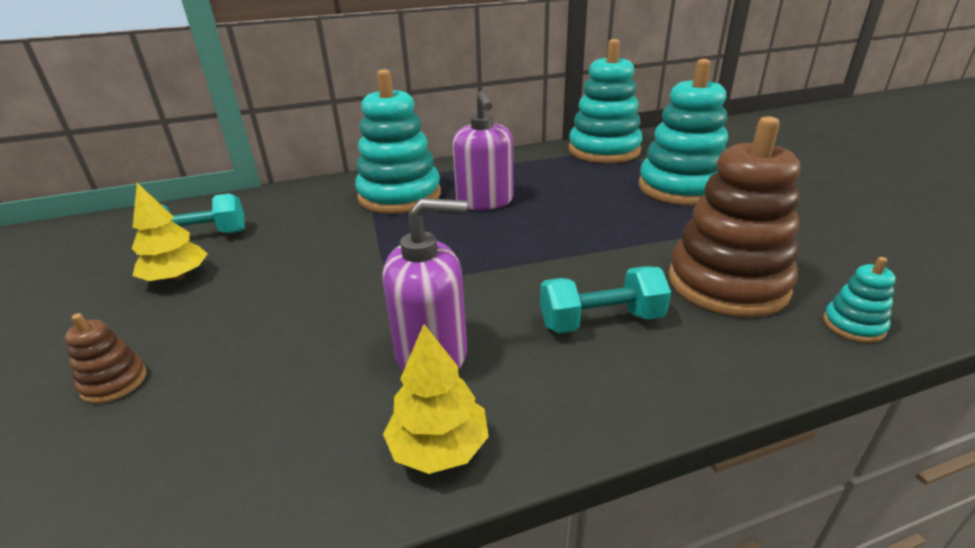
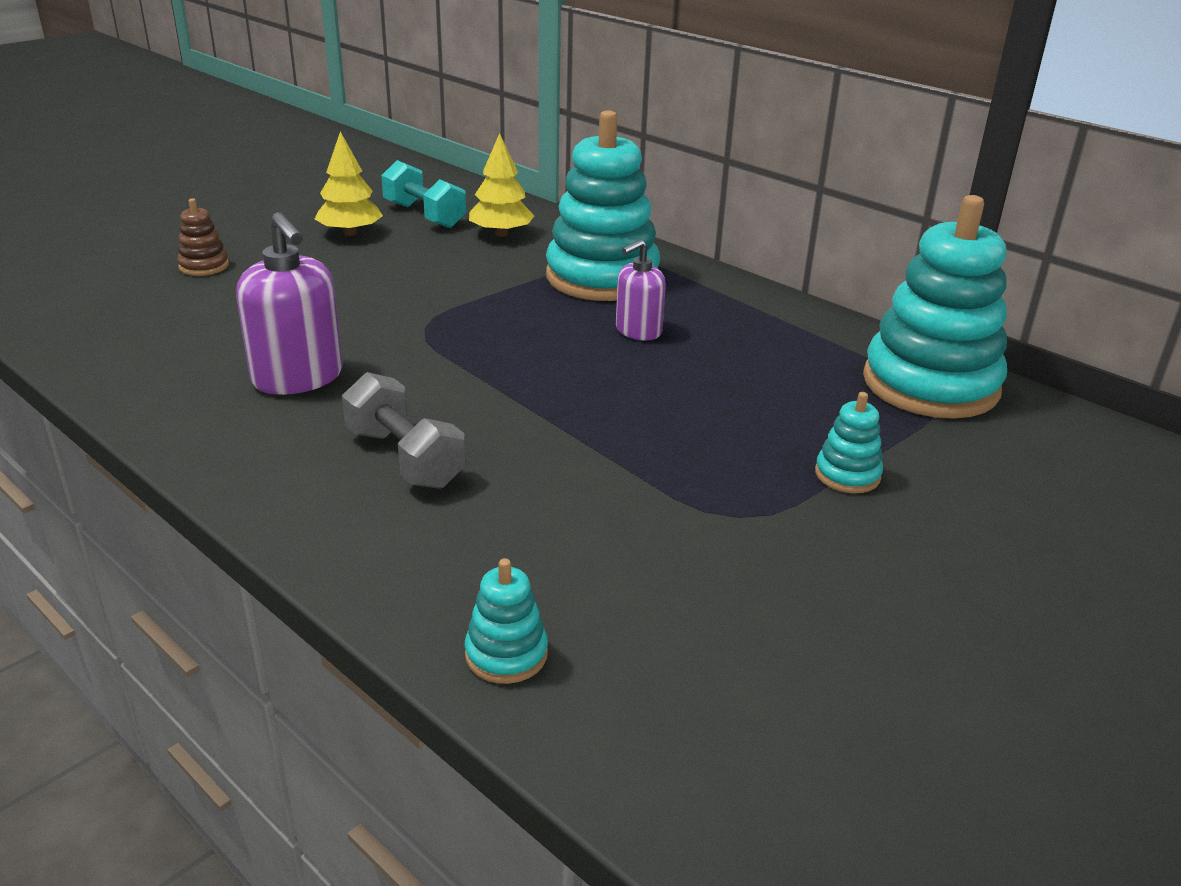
camera: 60 degrees right, 0 degrees up
(438, 447) = (177, 411): yellow tree -> yellow tree (501, 234)
(485, 201) = (638, 331): purple soap dispenser -> purple soap dispenser, size x0.62
(601, 321) = (404, 458): turquoise dumbbell -> grey dumbbell
(681, 188) = (847, 475): turquoise stacking toy -> turquoise stacking toy, size x0.42
(727, 283) = (551, 540): brown stacking toy -> none

